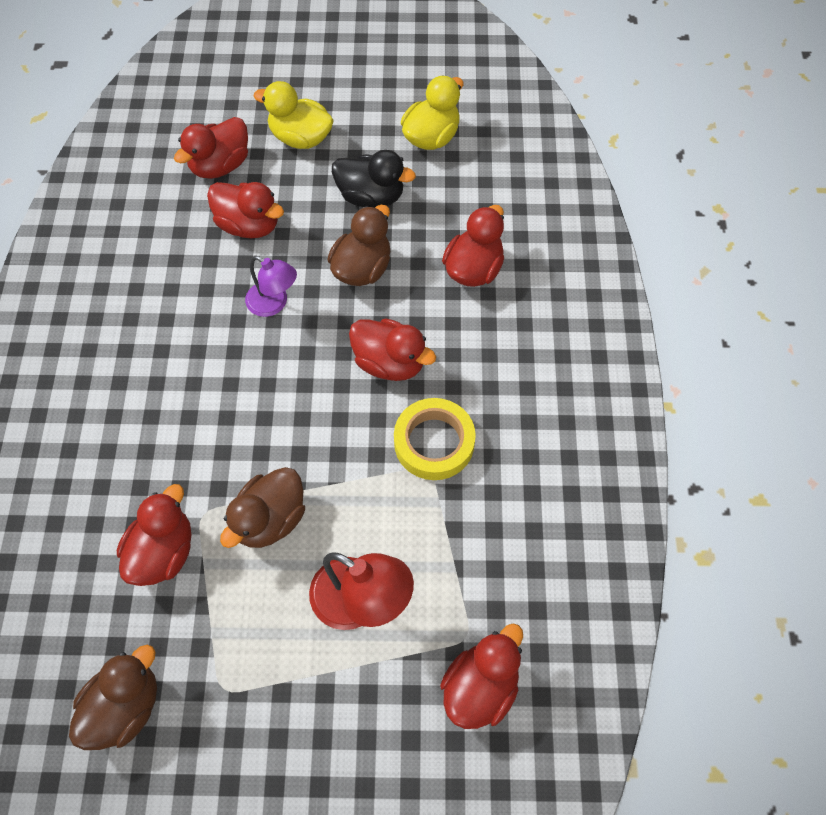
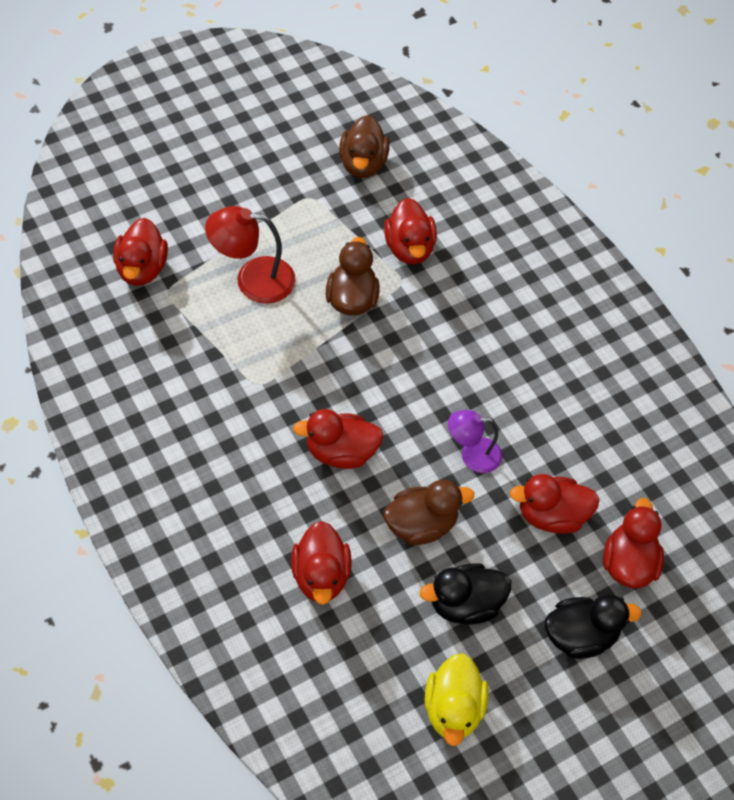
camera: 145 degrees right, 5 degrees down
(300, 138) = (580, 636): yellow duck -> black duck
(362, 268) = (421, 525): brown duck -> brown duck turned 105 degrees counterclockwise
(434, 442) = (265, 406): yellow tape -> none

